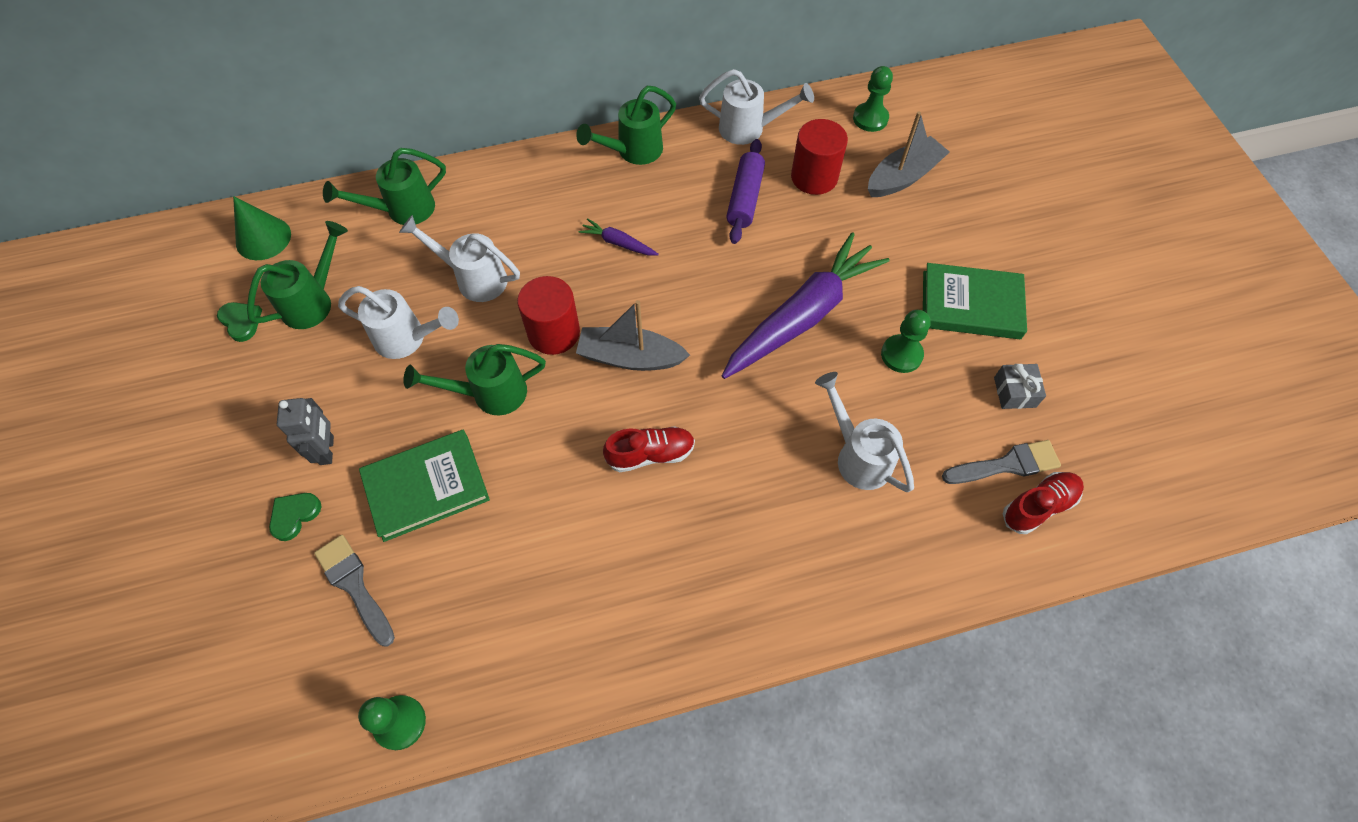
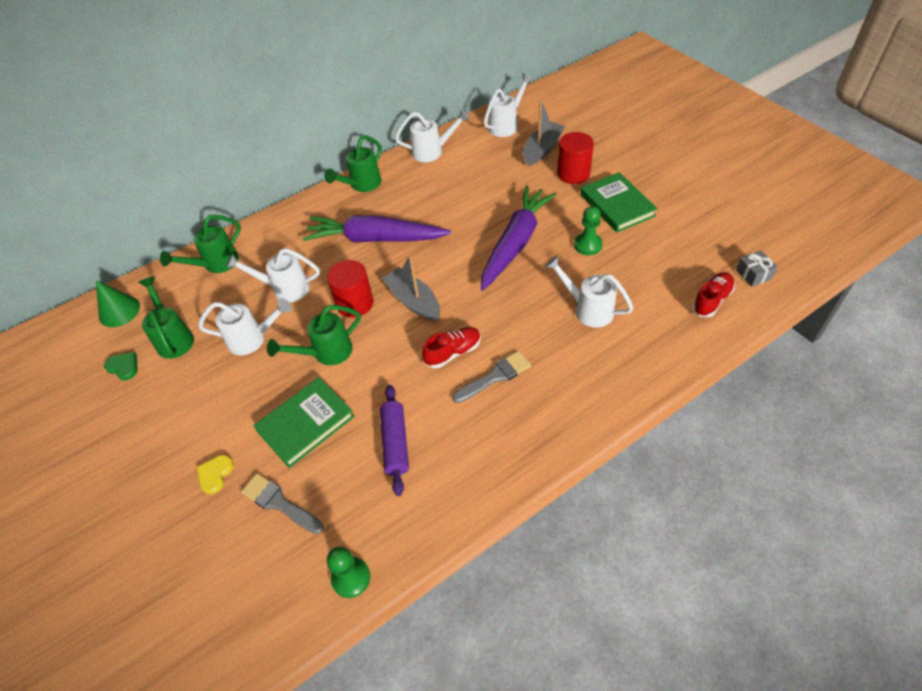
camera: 15 degrees left, 10 degrees down
(294, 515) = (215, 474): green heart -> yellow heart
(314, 301) = (173, 337): green watering can -> green watering can turned 45 degrees counterclockwise
(327, 450) = (222, 425): grey robot -> none
(618, 243) = (375, 239): purple carrot -> purple carrot, size x2.45
(630, 357) = (413, 301): grey boat -> grey boat turned 60 degrees clockwise
(745, 198) = (448, 190): purple rolling pin -> purple rolling pin (396, 443)
(814, 177) = (486, 165): red cylinder -> red cylinder (573, 173)
(870, 118) = (506, 125): green pawn -> white watering can
(971, 305) = (617, 205): green book -> green book turned 75 degrees clockwise
(1007, 464) = (681, 284): grey brush -> grey brush (495, 376)
(1014, 392) = (666, 243): grey gift -> grey gift (753, 274)

